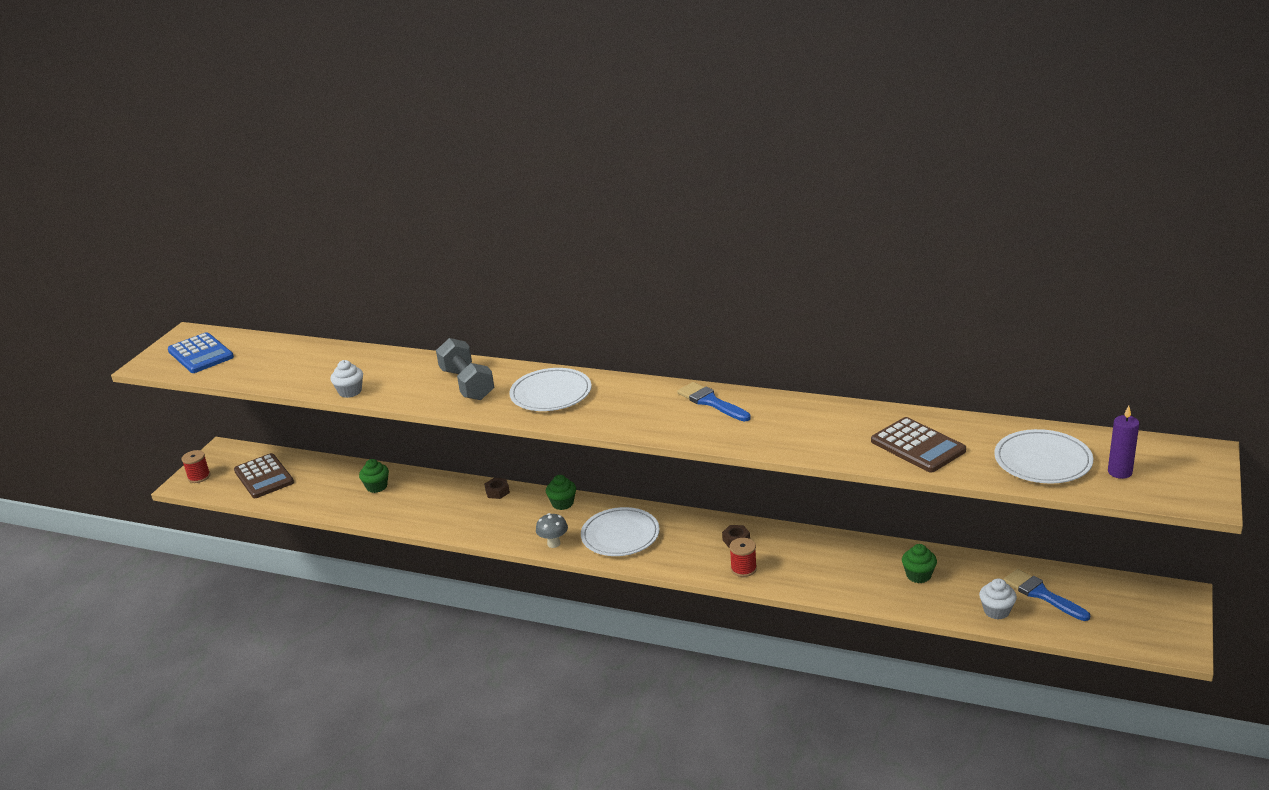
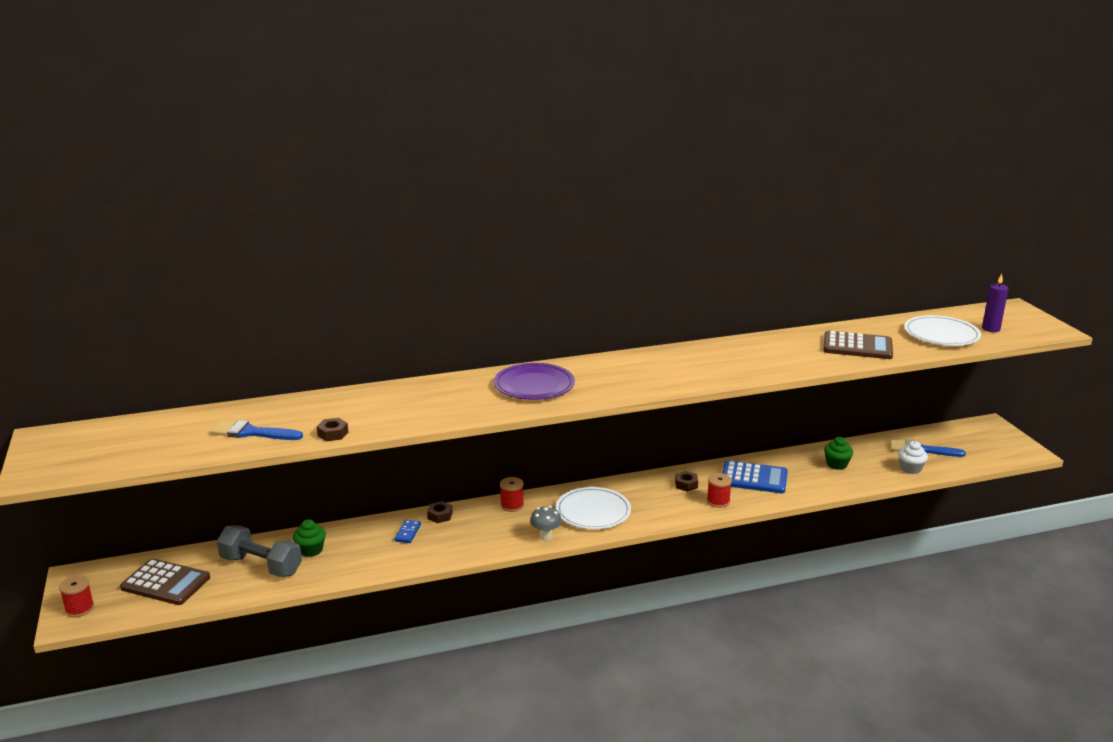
camera: 40 degrees left, 5 degrees down
(201, 354) = (93, 449): blue calculator -> blue calculator (754, 478)
(350, 391) = (333, 434): white cupcake -> brown nut
(457, 498) = (407, 533): none -> blue domino
(467, 384) = (445, 398): grey dumbbell -> grey dumbbell (261, 566)
(551, 393) = (534, 385): white plate -> purple plate
(562, 503) = (512, 505): green cupcake -> red spool
(711, 402) = (673, 358): blue brush -> blue brush (251, 432)

